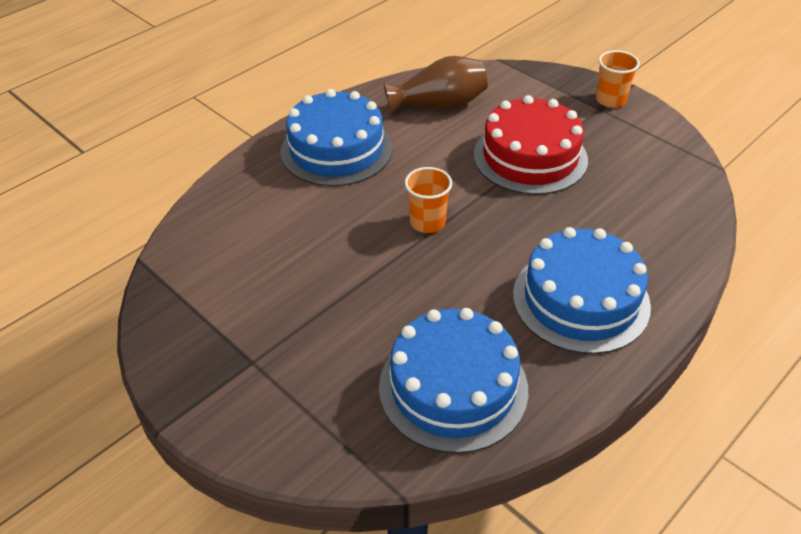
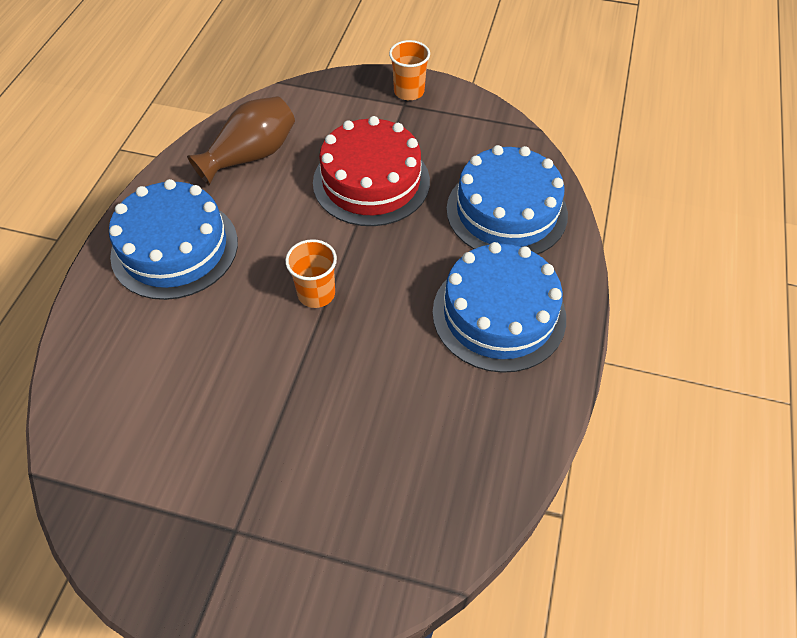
camera: 30 degrees left, 10 degrees up
(453, 387) = (441, 458): blue cake -> blue cake (506, 211)

